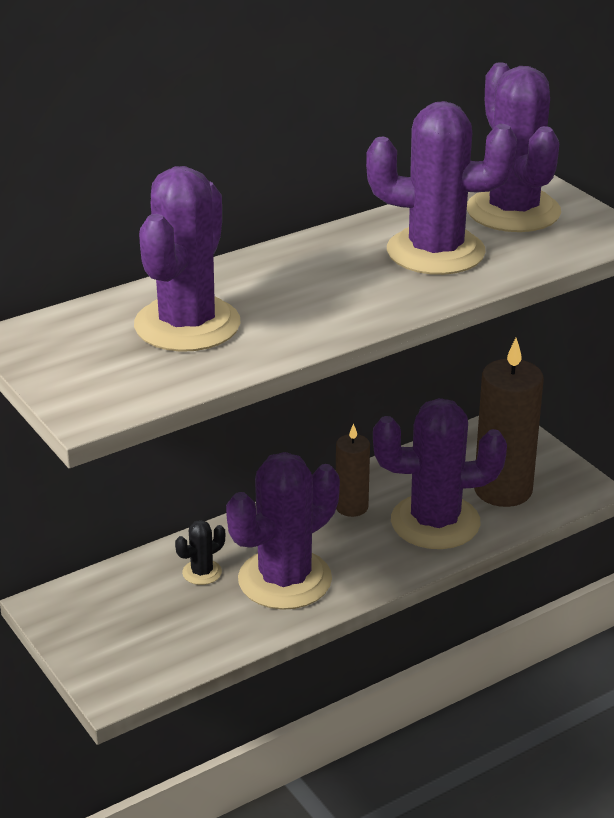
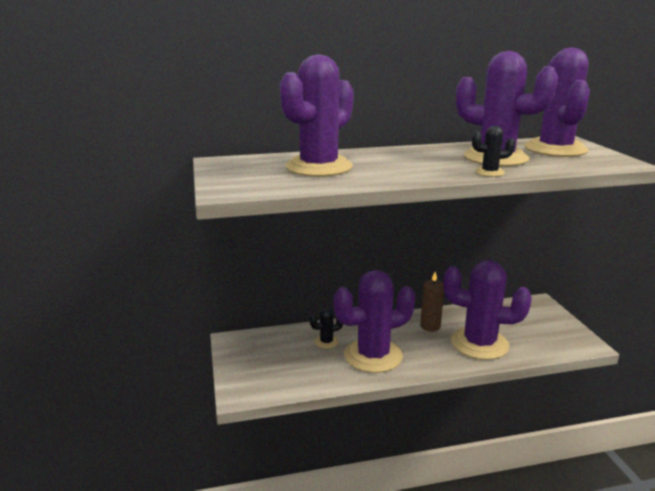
camera: 20 degrees right, 10 degrees down
(440, 293) = (489, 172): none -> black cactus
(503, 490) = (529, 335): brown candle -> none

